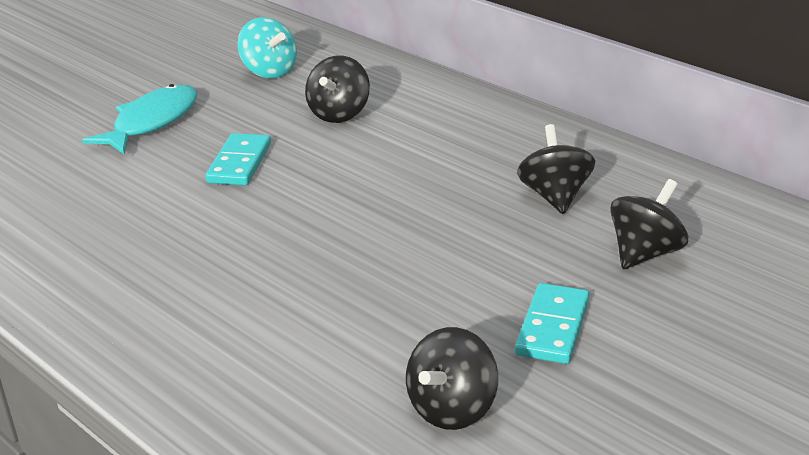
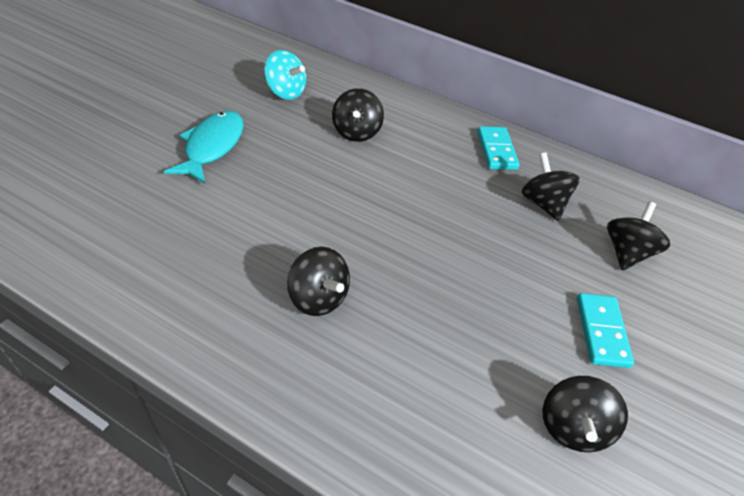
camera: 20 degrees left, 15 degrees up
(204, 267) = (318, 298): none -> black spinning top
(240, 163) = (301, 185): turquoise domino -> turquoise domino (496, 150)

